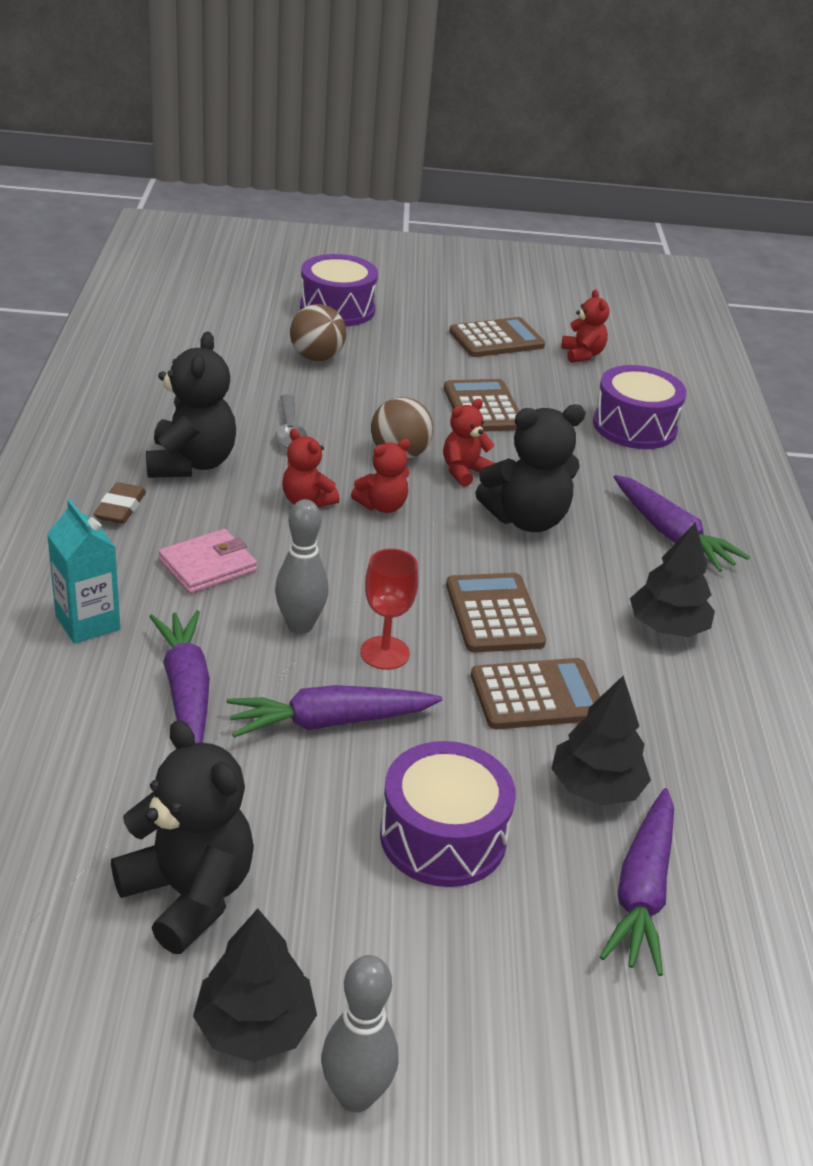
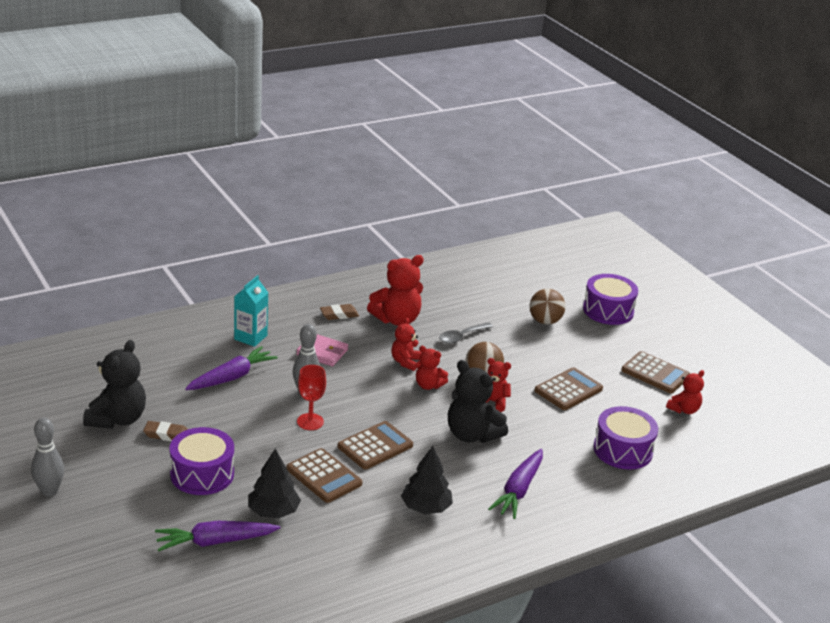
camera: 60 degrees right, 5 degrees down
(191, 464) = (397, 320): black teddy bear -> red teddy bear
(255, 1026) = (65, 457): black tree -> none
(292, 840) = (166, 434): none -> brown eraser
(330, 722) = (247, 421): purple carrot -> none

